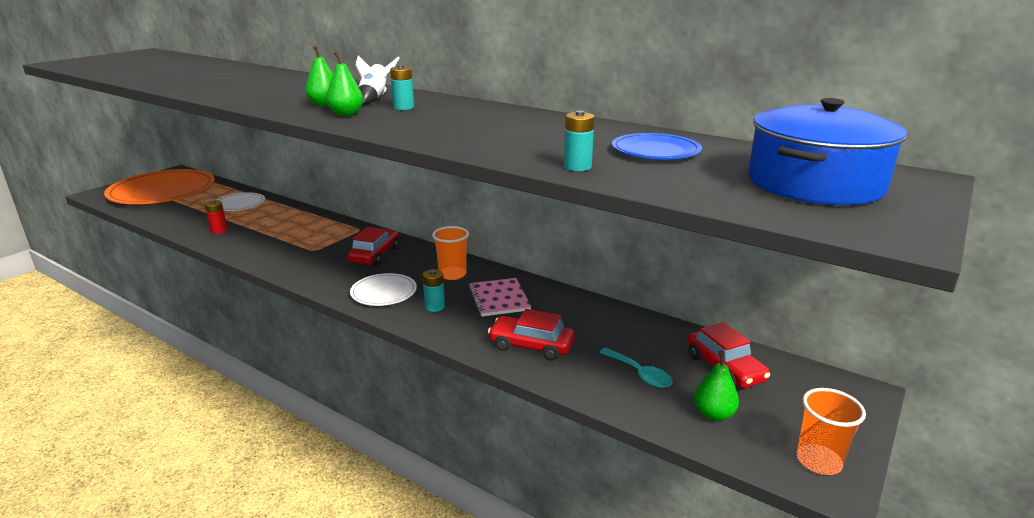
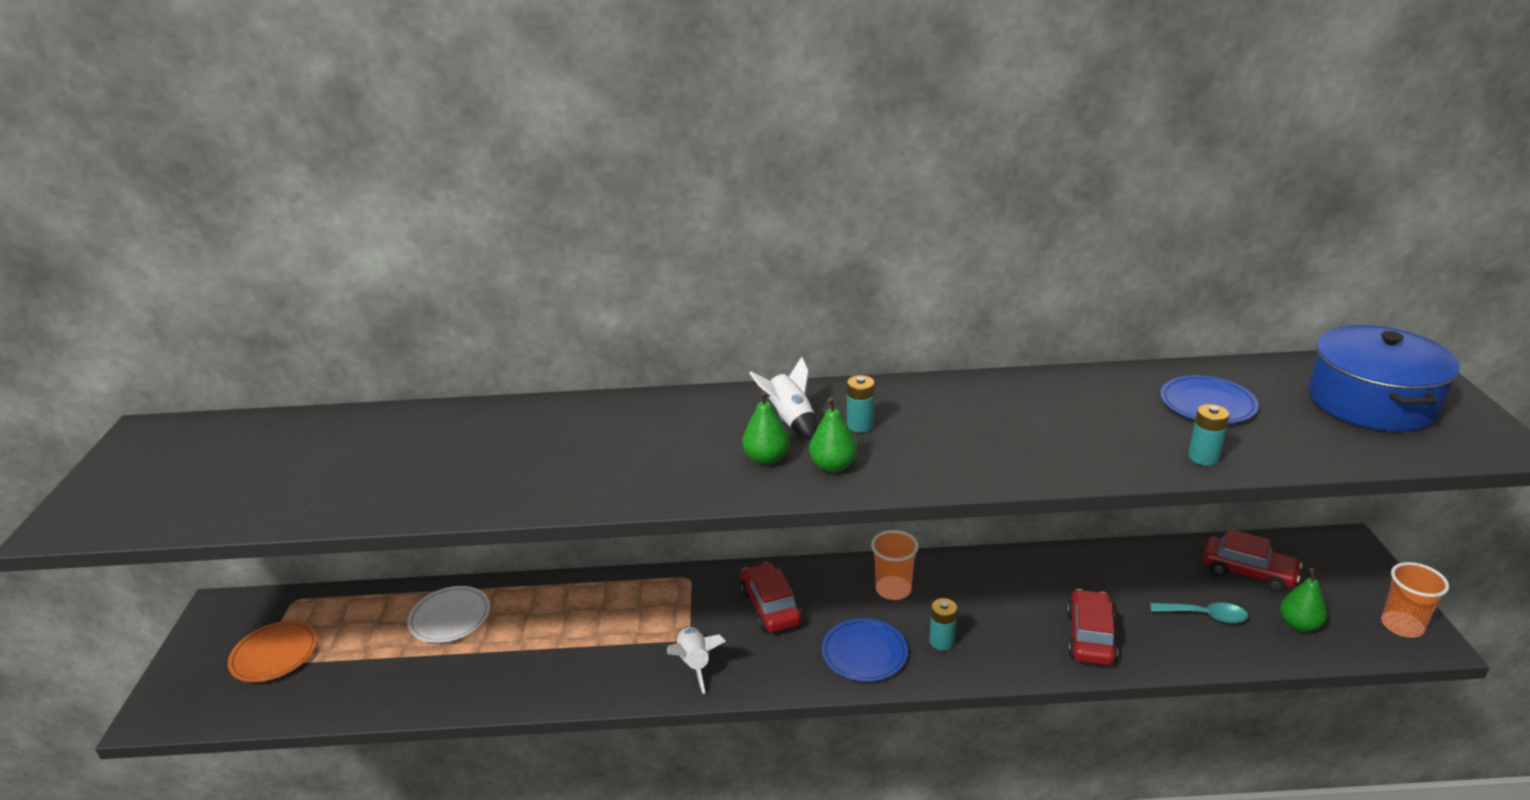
camera: 35 degrees left, 5 degrees up
(162, 192) = (274, 654): orange plate -> orange plate, size x0.48
(219, 230) = (503, 675): red battery -> none
(297, 261) = (695, 664): none -> white rocket
(384, 292) = (864, 653): white plate -> blue plate
(499, 299) = (983, 596): pink notebook -> none
(531, 346) = (1090, 637): red car -> red car turned 120 degrees clockwise

